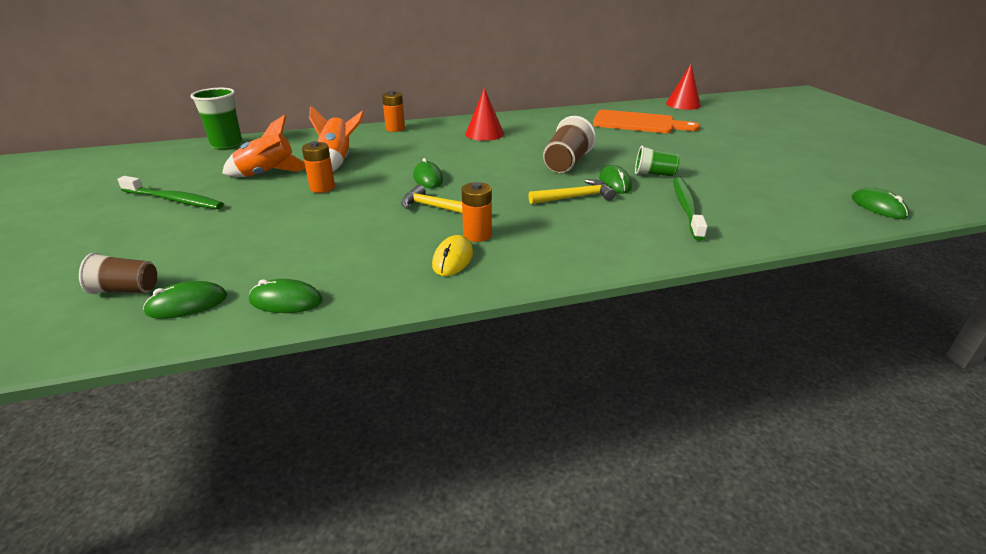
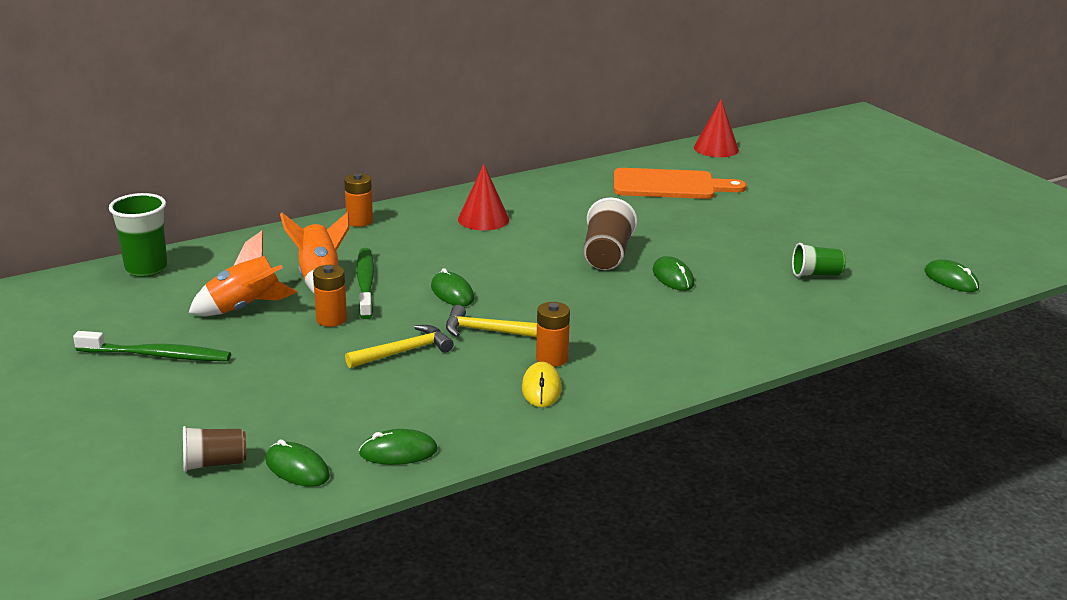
camera: 15 degrees left, 5 degrees down
(187, 304) = (297, 469): green mouse -> green mouse turned 75 degrees clockwise
(575, 197) = (636, 301): yellow hammer -> yellow hammer (404, 351)
(654, 174) = (712, 261): green cup -> green cup (816, 274)
(686, 208) = (759, 301): green toothbrush -> green toothbrush (365, 283)

